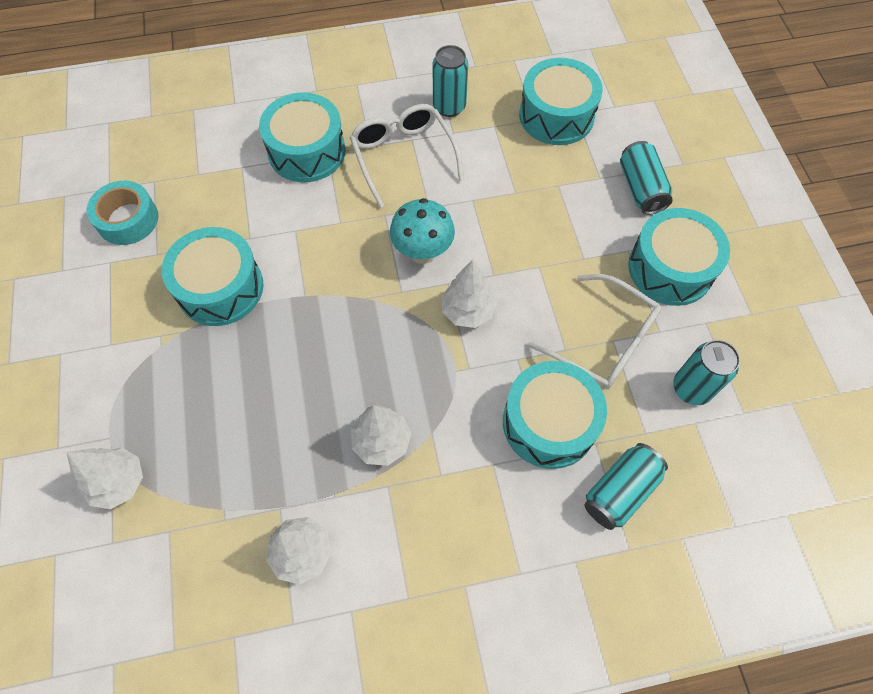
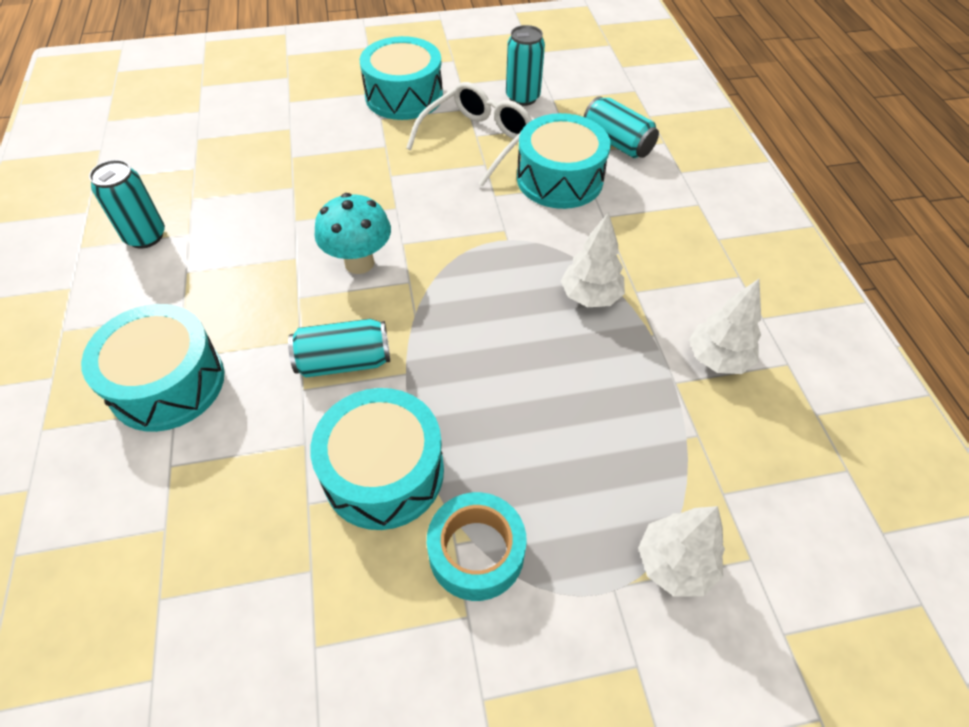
camera: 90 degrees left, 10 degrees down
(128, 219) = (232, 630): turquoise tape -> turquoise tape (476, 552)
(403, 156) = (211, 280): white glasses -> none
(467, 311) = (439, 228): white tree -> none
(556, 116) = (196, 151): turquoise drum -> none
(641, 188) = (310, 104): turquoise can -> turquoise can (344, 362)

